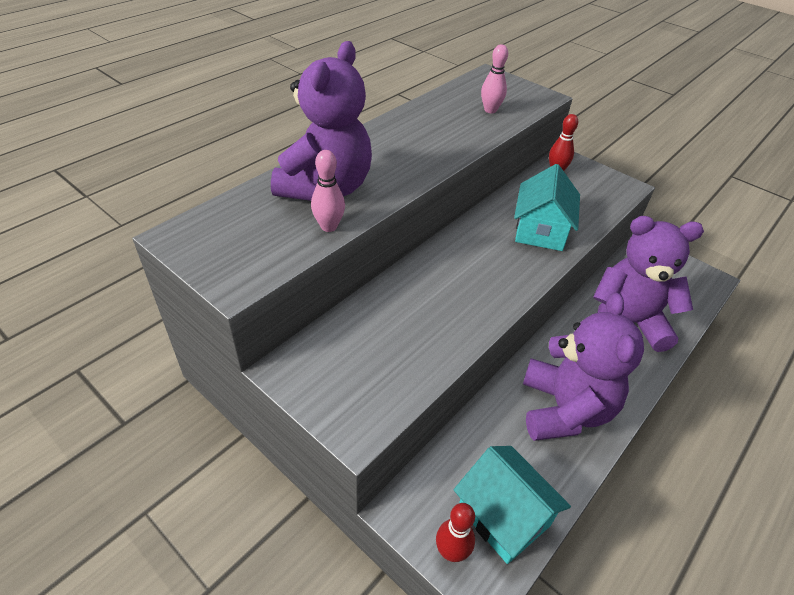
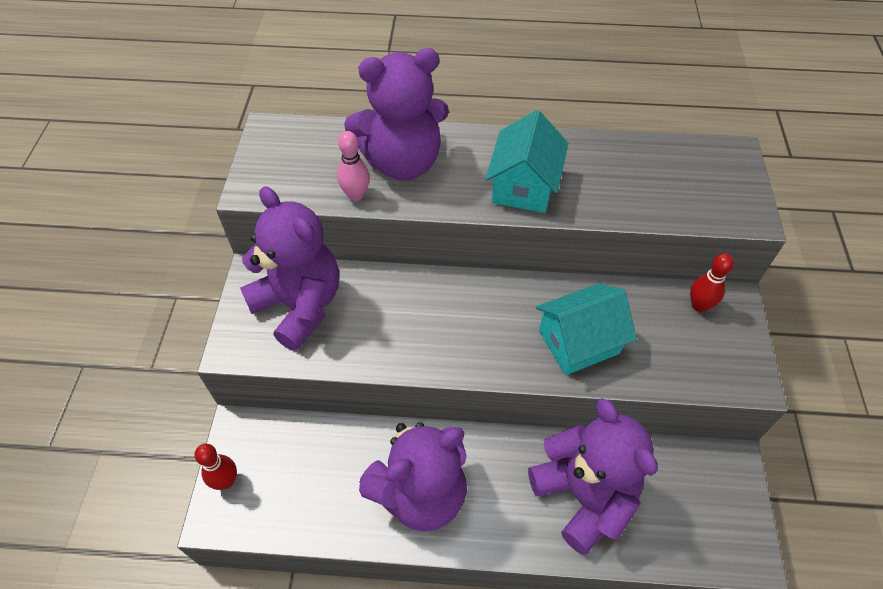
camera: 55 degrees right, 10 degrees up
(358, 356) = (299, 305): none -> purple teddy bear
(490, 110) = (660, 191): pink bowling pin -> none
(503, 516) = (279, 500): turquoise house -> turquoise house (523, 186)

